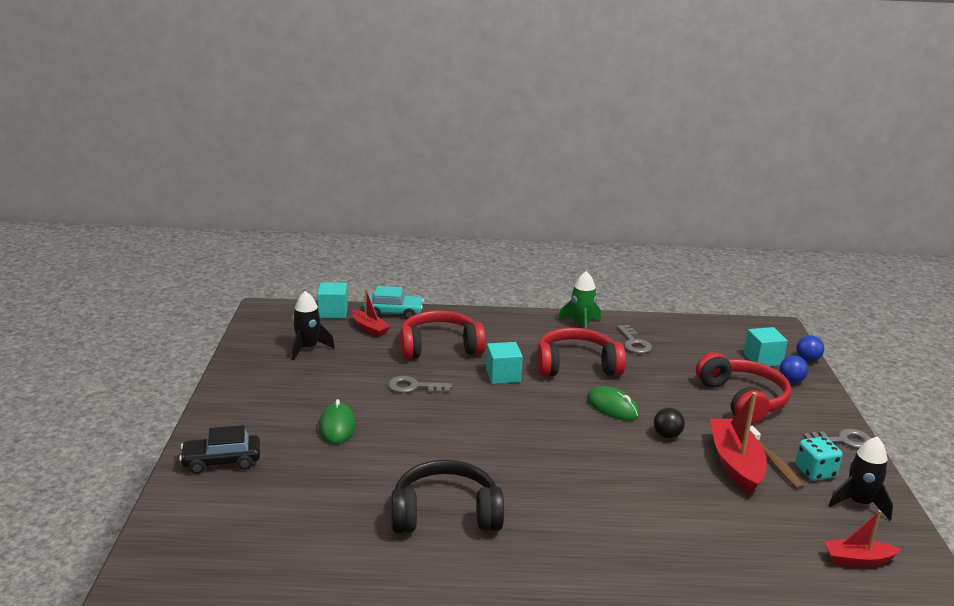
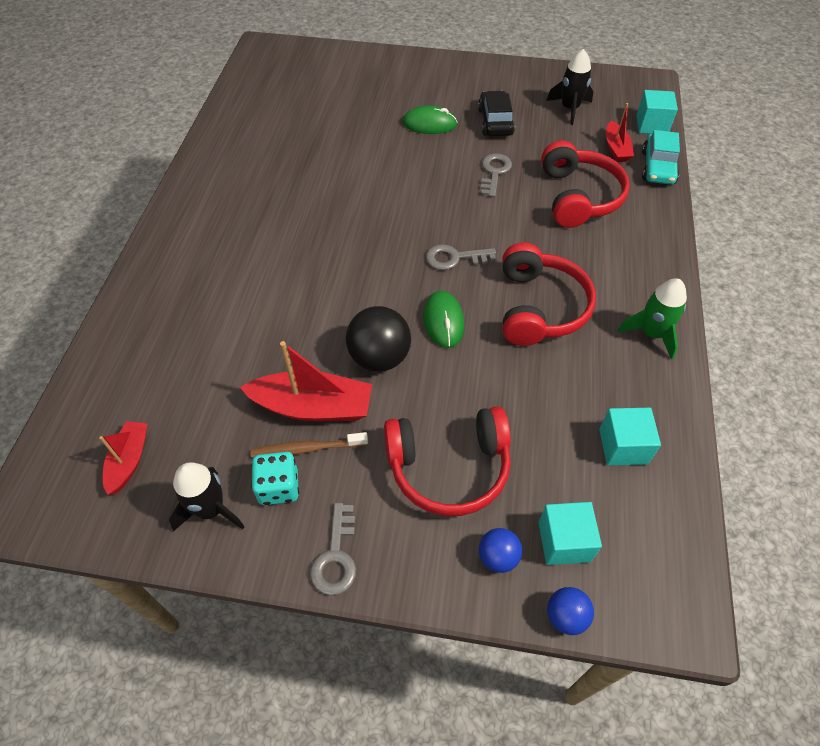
camera: 100 degrees right, 30 degrees up
(221, 461) = (390, 70): black car -> black car (495, 122)
(369, 329) = (616, 148): red boat -> red boat turned 60 degrees counterclockwise
(445, 513) = (295, 176): black headphones -> none
(503, 375) = (516, 239): turquoise cube -> turquoise cube (623, 446)
(612, 407) = (443, 321): green mouse -> green mouse turned 60 degrees counterclockwise
(634, 343) = (604, 382): grey key -> grey key (454, 258)
(667, 435) = (379, 357): black ball -> black ball, size x1.80

